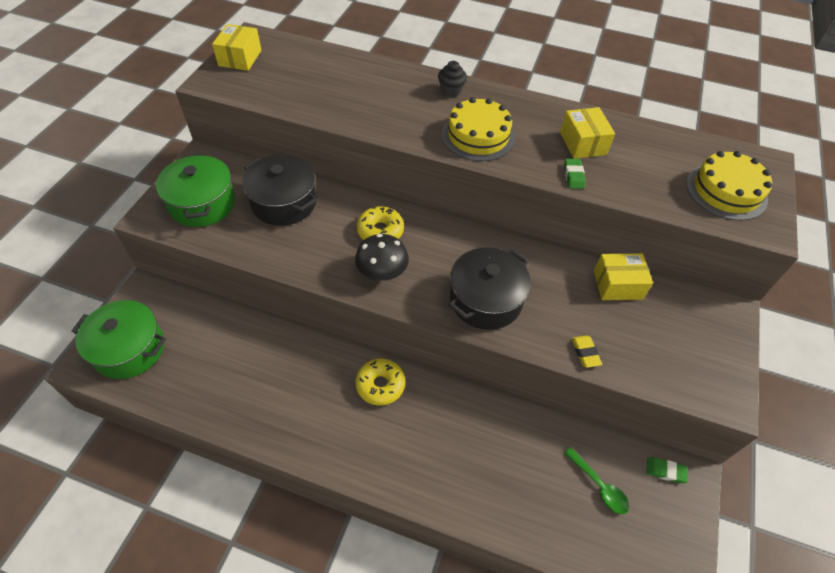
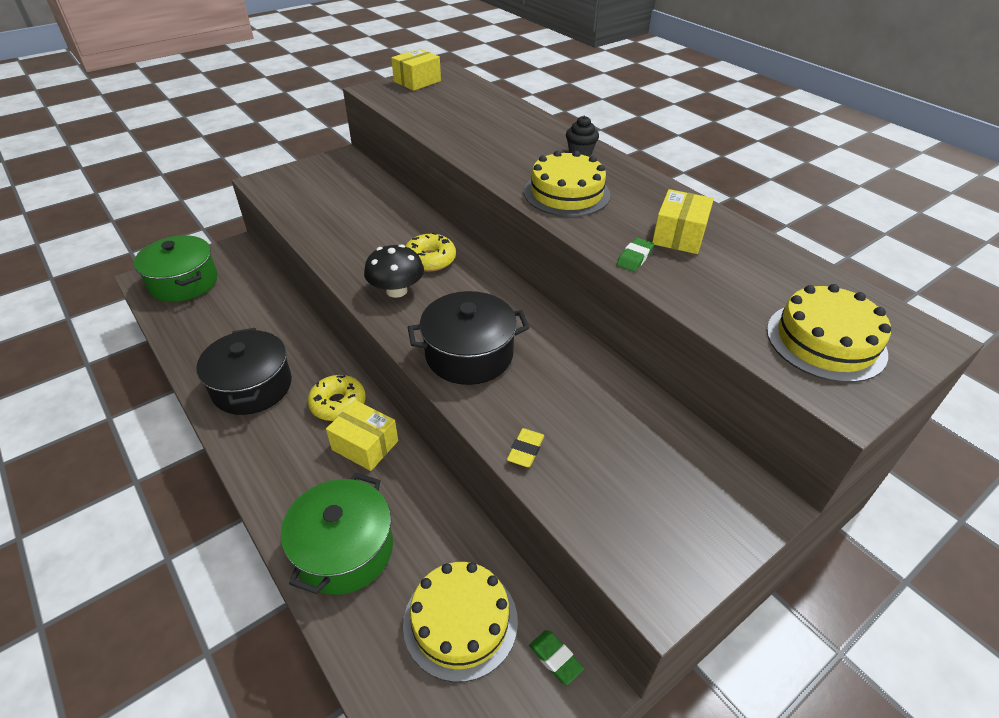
camera: 35 degrees right, 10 degrees down
(202, 204) = (309, 187): green pot -> green pot (344, 550)
(284, 202) = (372, 209): black pot -> black pot (252, 386)
(599, 486) = (460, 621): green spoon -> yellow cake
(617, 285) = (633, 407): yellow box -> yellow box (365, 445)

